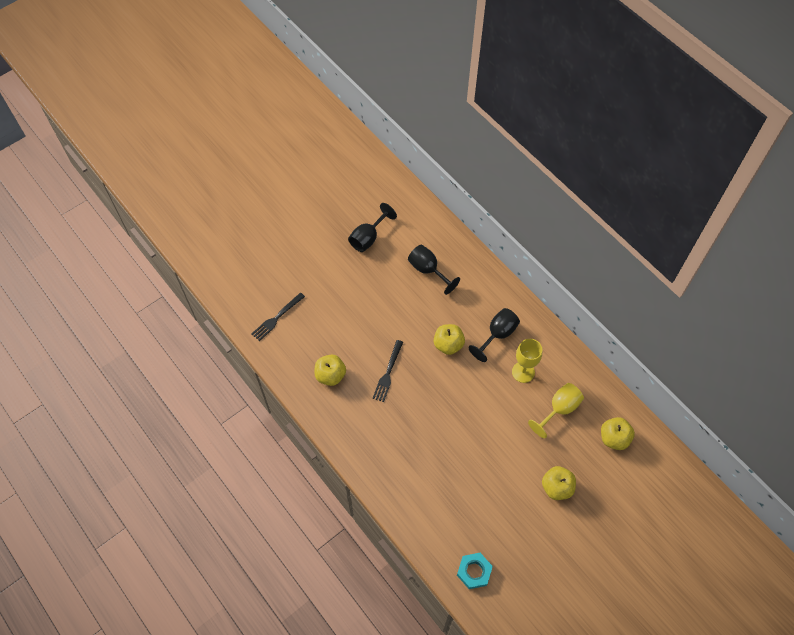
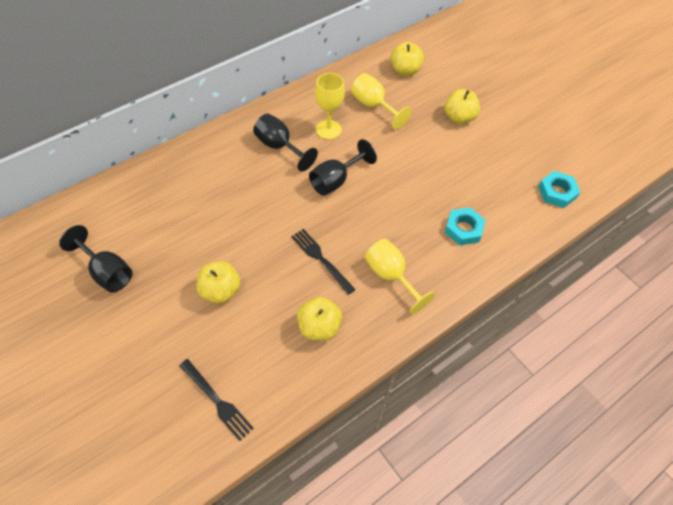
camera: 90 degrees left, 5 degrees down
(376, 424) = (391, 276): none -> yellow goblet
(388, 373) = (320, 259): black fork -> black fork turned 150 degrees counterclockwise
(425, 483) = (463, 229): none -> turquoise nut
(428, 270) = (177, 206): black goblet -> black goblet (335, 180)
(448, 345) = (287, 193): yellow apple -> yellow apple (220, 291)

